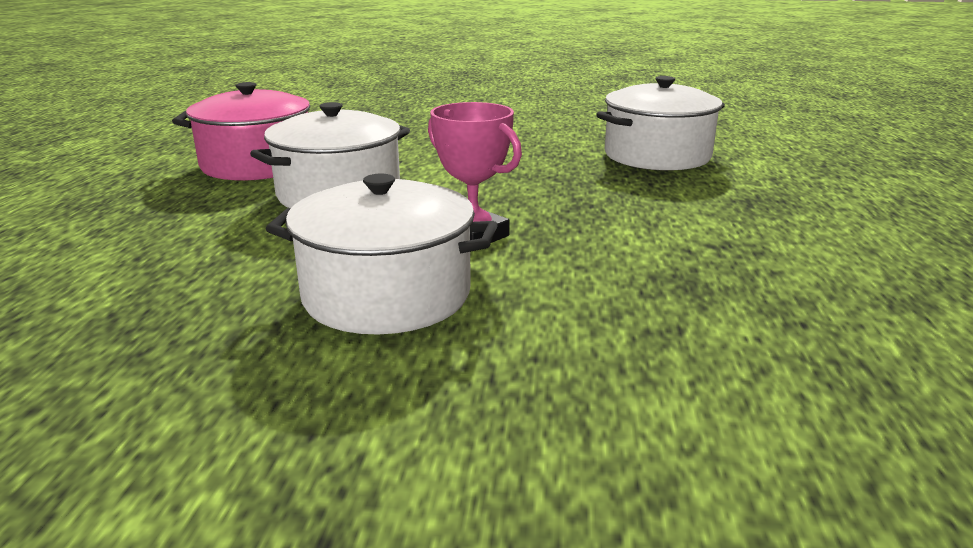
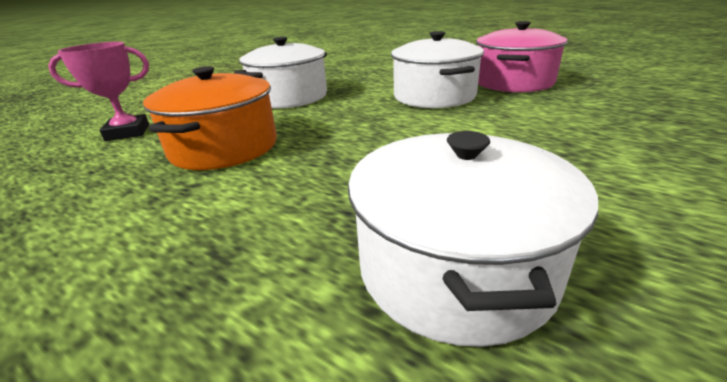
camera: 120 degrees right, 5 degrees up
(473, 236) = (325, 117): pink trophy -> pink trophy (128, 132)
(631, 264) = (224, 147): none -> orange pot

